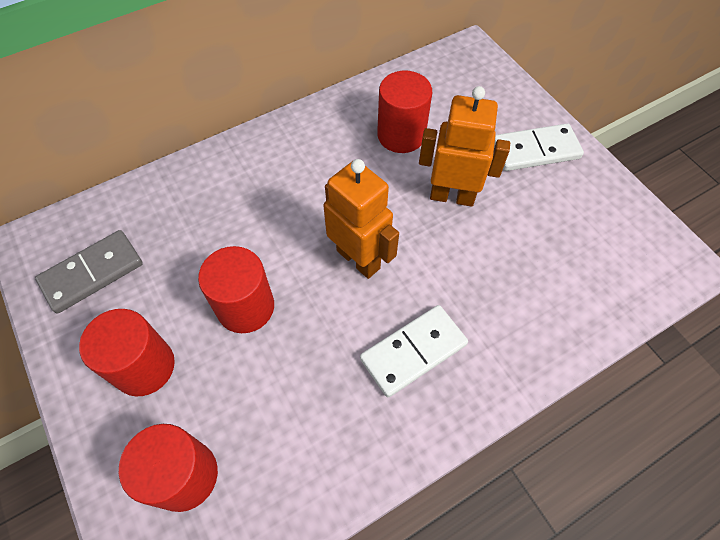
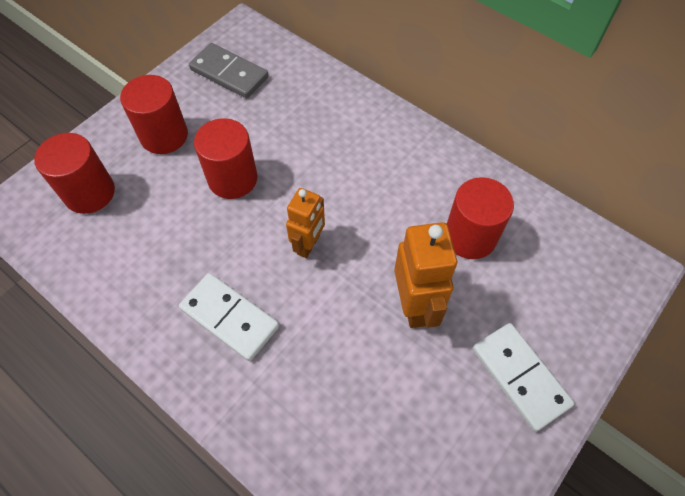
camera: 70 degrees right, 0 degrees up
(359, 259) = (308, 245): orange robot -> orange robot, size x0.66

